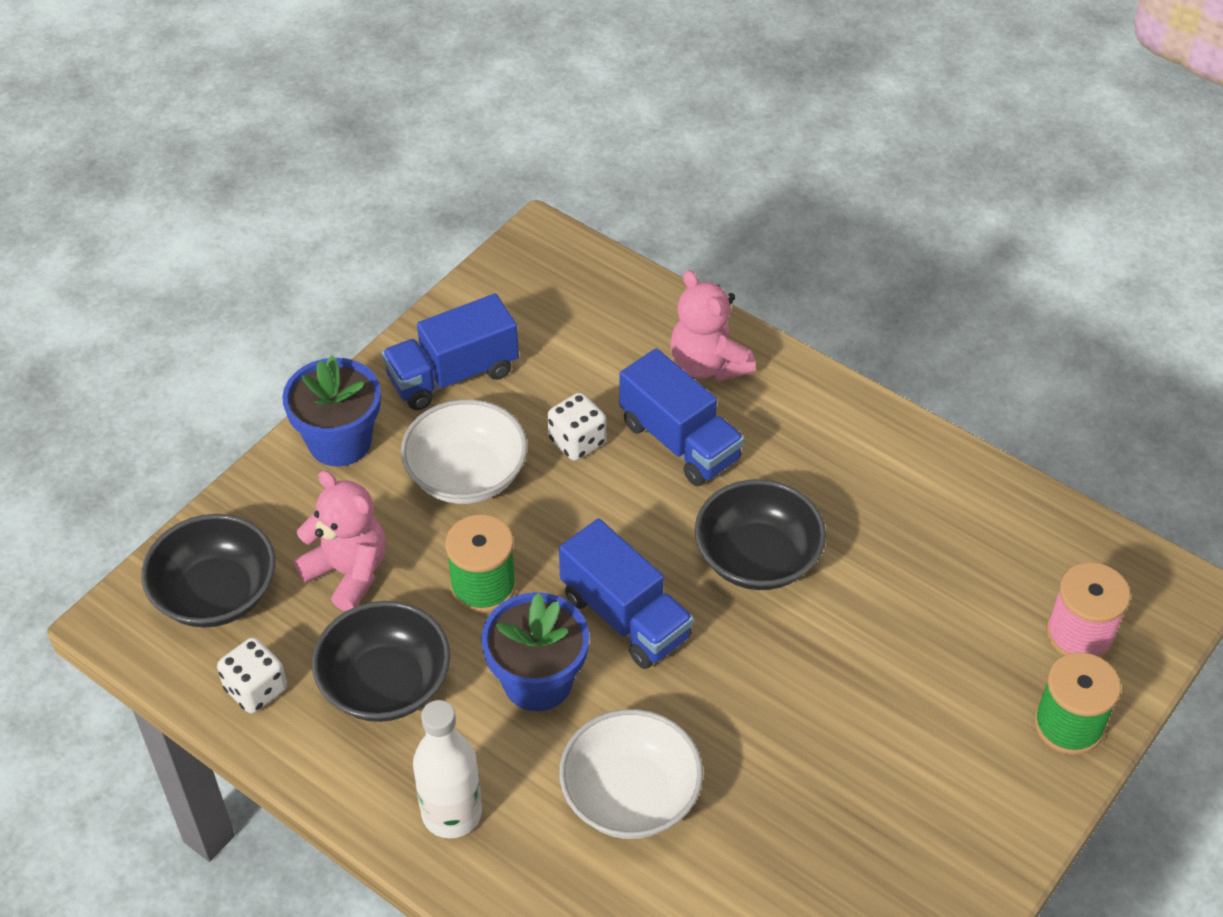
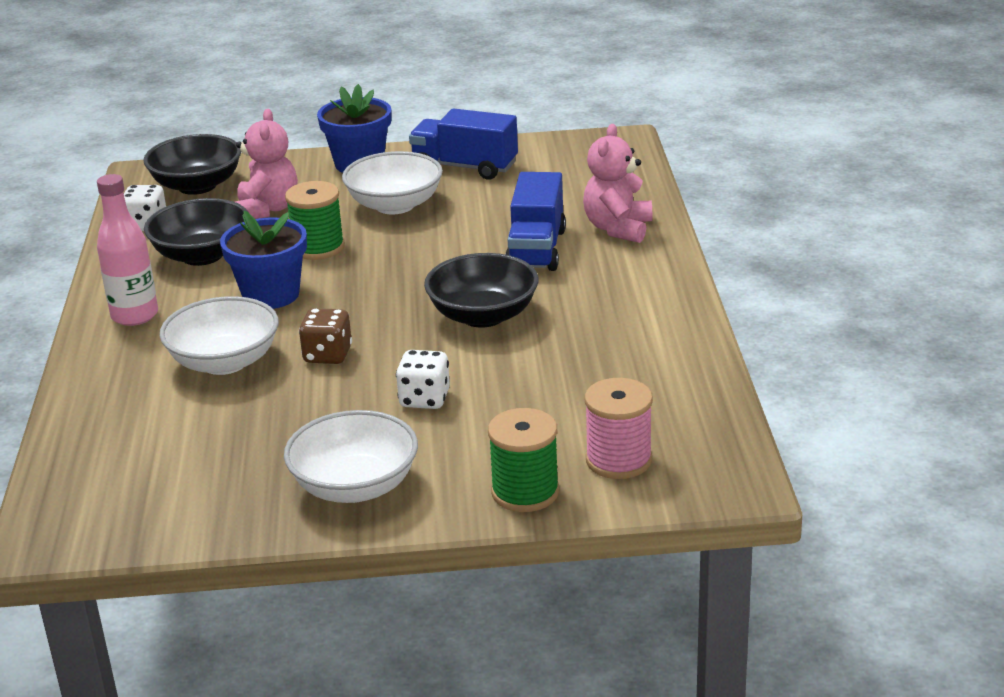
camera: 50 degrees right, 20 degrees down
(451, 813) = (135, 316): white bottle -> pink bottle
(577, 441) = (478, 221): white dice -> white dice (424, 399)
(625, 616) = (364, 297): blue truck -> none
(704, 711) = (327, 355): none -> brown dice
(950, 833) = (355, 486): none -> white bowl

